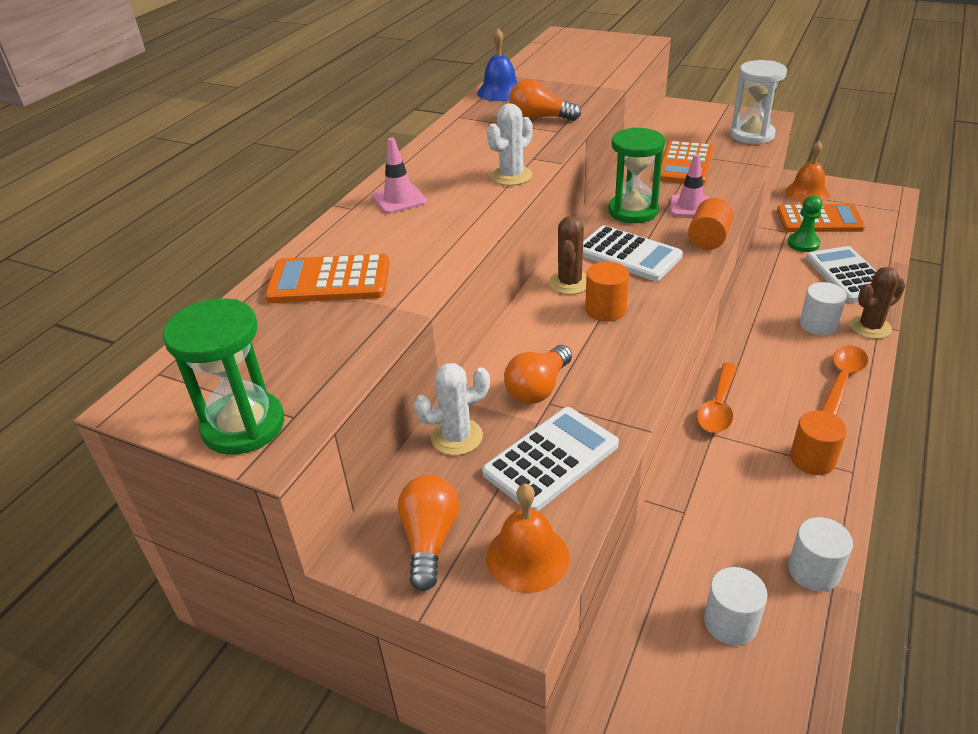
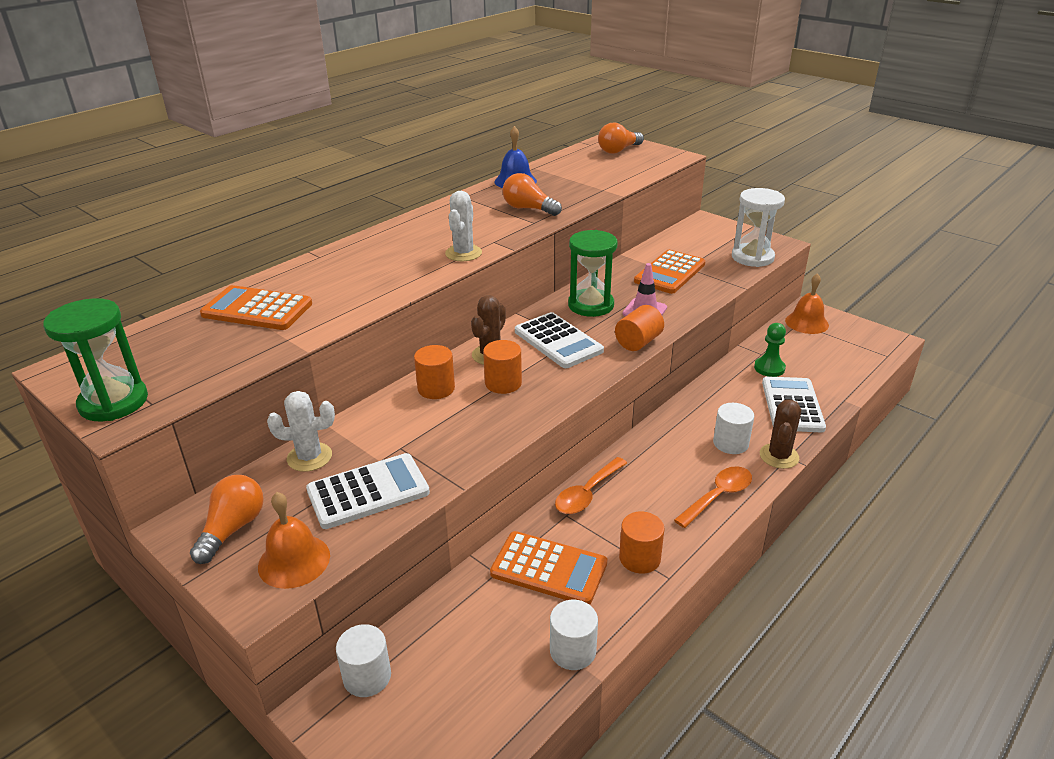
camera: 15 degrees right, 5 degrees down
(399, 199) = (360, 256): pink traffic cone -> none
(511, 176) = (463, 253): white cactus -> white cactus turned 45 degrees counterclockwise
(538, 388) = (400, 434): orange light bulb -> orange light bulb (618, 150)
(539, 330) = (436, 388): none -> orange cylinder
(730, 622) = (471, 672): white cylinder -> white cylinder (367, 676)
(819, 220) = (801, 349): orange calculator -> orange calculator (549, 569)
(870, 327) = (779, 456): brown cactus -> brown cactus turned 60 degrees counterclockwise

